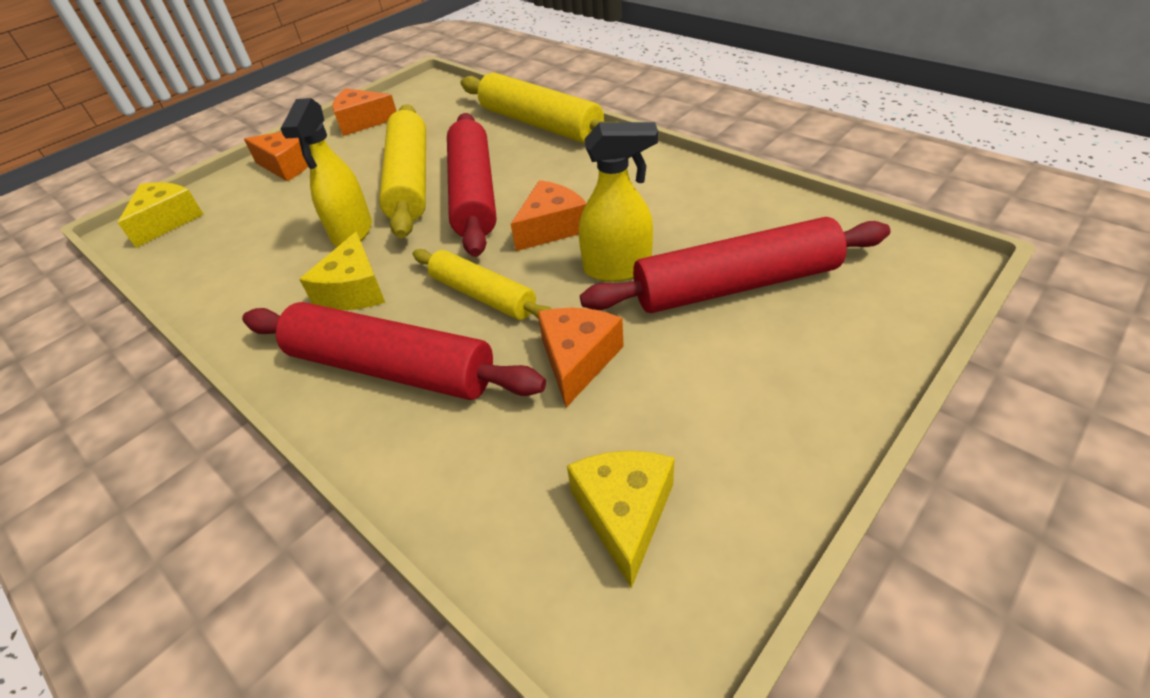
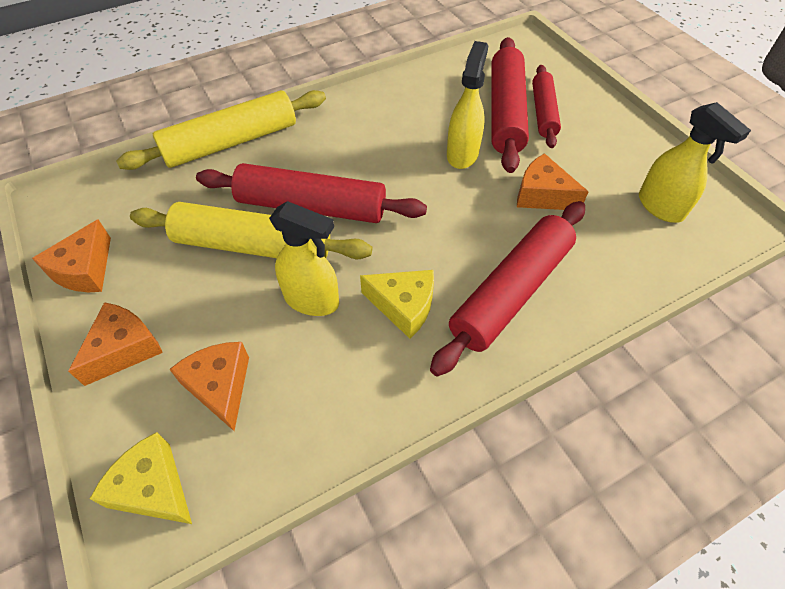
camera: 75 degrees left, 10 degrees up
(483, 295) = (454, 227): yellow rolling pin -> none
(551, 228) = (394, 173): orange cheese -> orange cheese (220, 387)
(624, 514) = (661, 207): yellow cheese -> yellow spray bottle
(768, 322) = (543, 112): none -> red rolling pin

